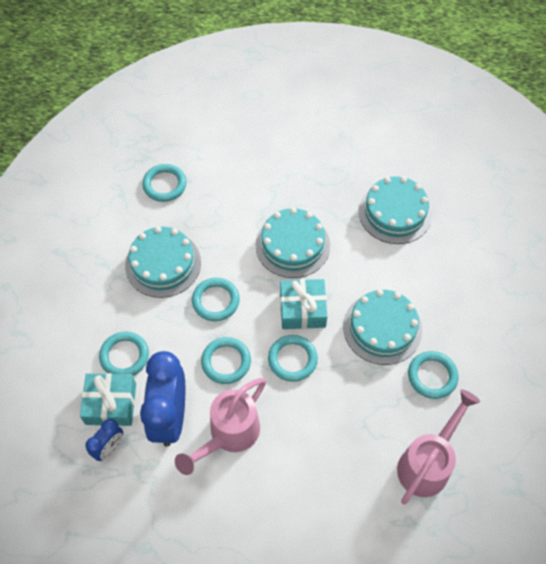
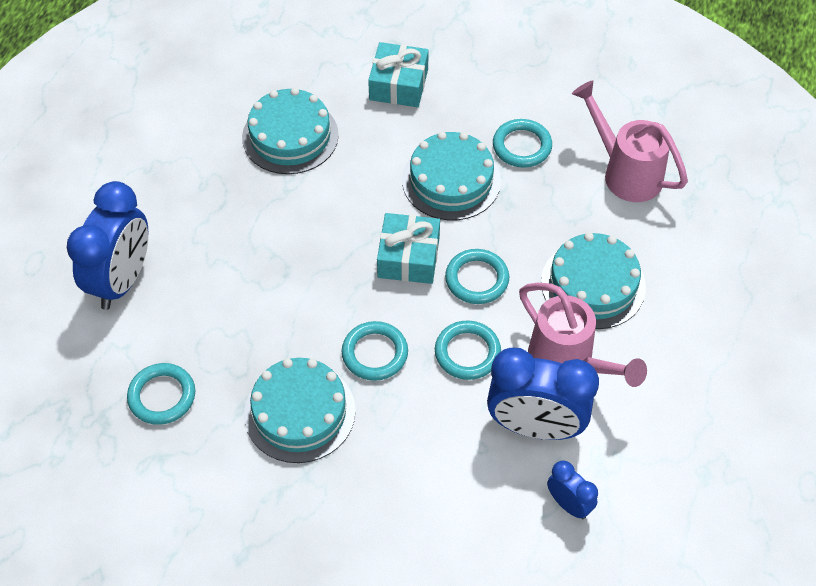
camera: 80 degrees left, 5 degrees down
(111, 404) = (506, 498): turquoise gift -> turquoise gift (398, 84)
(124, 356) = (437, 475): turquoise ring -> none
(247, 143) = (122, 280): none -> blue clock
(292, 245) = (309, 253): turquoise cake -> turquoise cake (593, 284)

